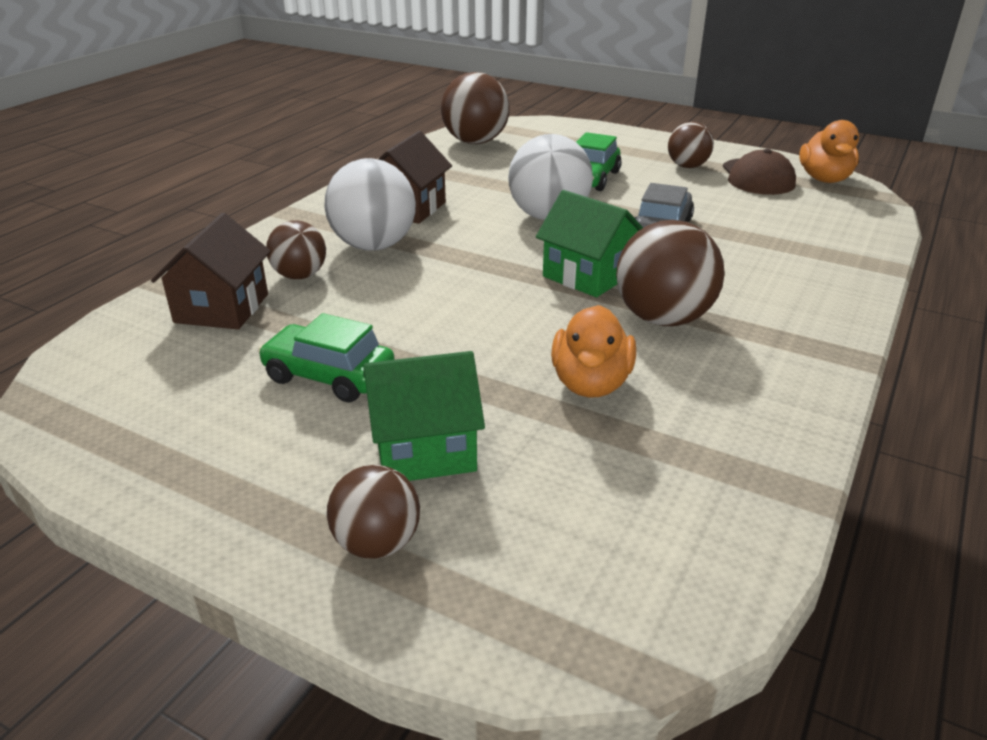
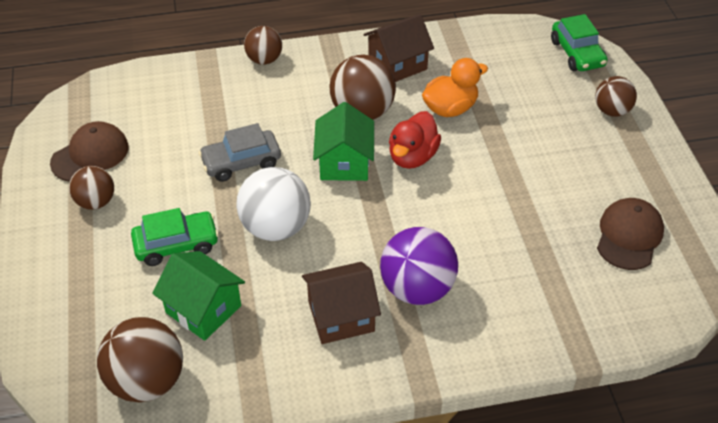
camera: 130 degrees left, 15 degrees up
(192, 393) = (629, 236): none -> brown cap
(222, 308) = (566, 296): brown house -> brown house (397, 64)
(300, 275) = (494, 293): brown ball -> brown ball (264, 59)
(329, 376) = (555, 197): green car -> green car (577, 53)
(374, 246) = (417, 288): white ball -> purple ball
(424, 449) = (555, 131): green house -> green house (203, 309)
(540, 316) = (412, 157): none -> red duck
(824, 179) = (65, 121): orange duck -> none

